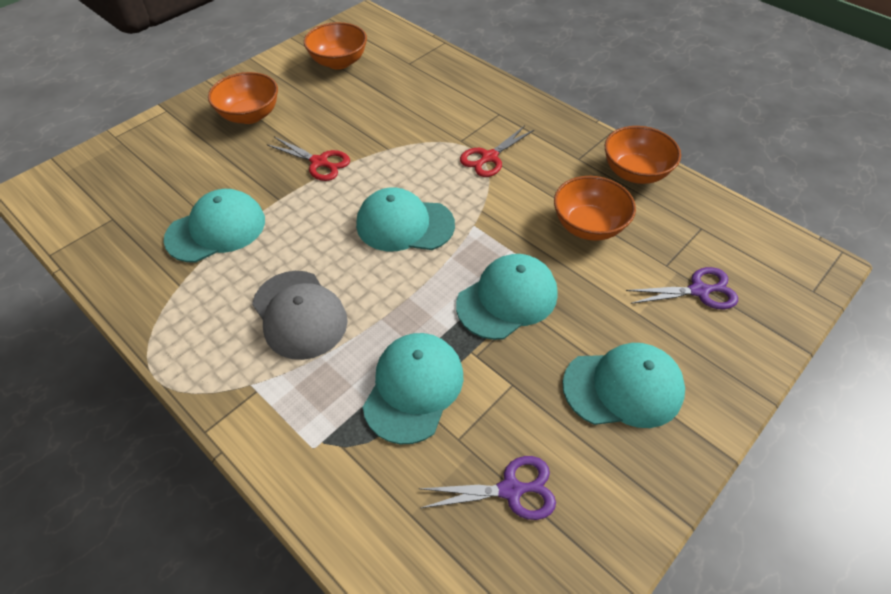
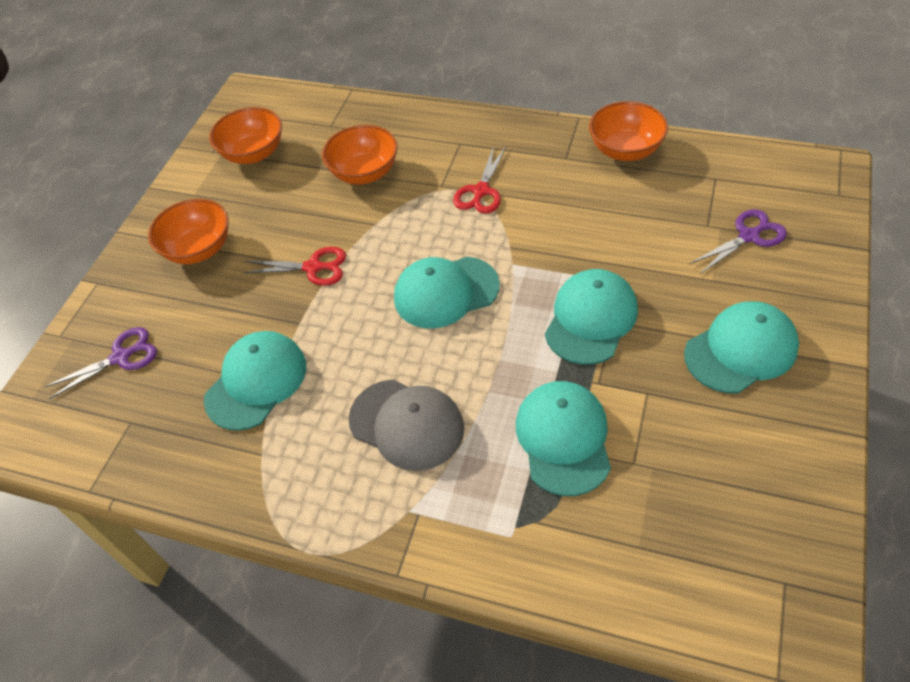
camera: 20 degrees left, 0 degrees up
(510, 490) = (706, 482): purple scissors -> purple scissors (121, 357)
(588, 226) = (617, 219): orange bowl -> orange bowl (364, 173)

